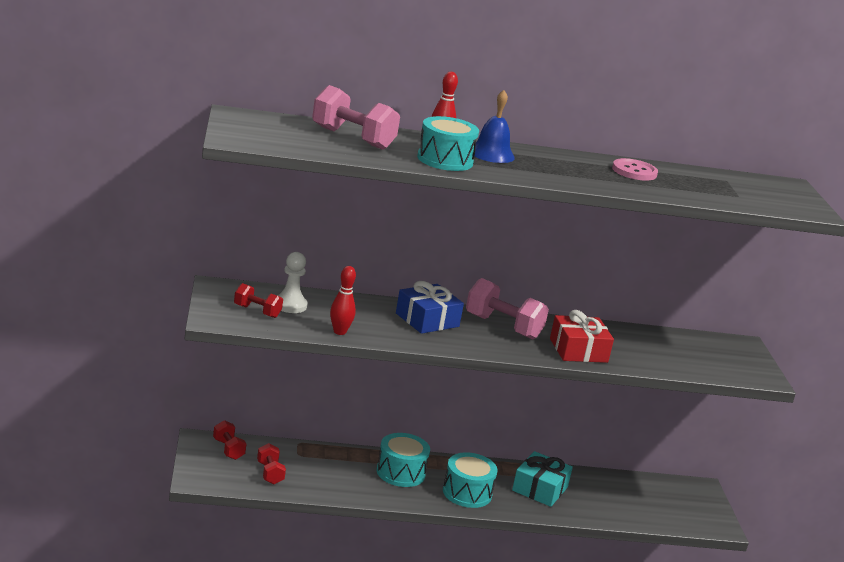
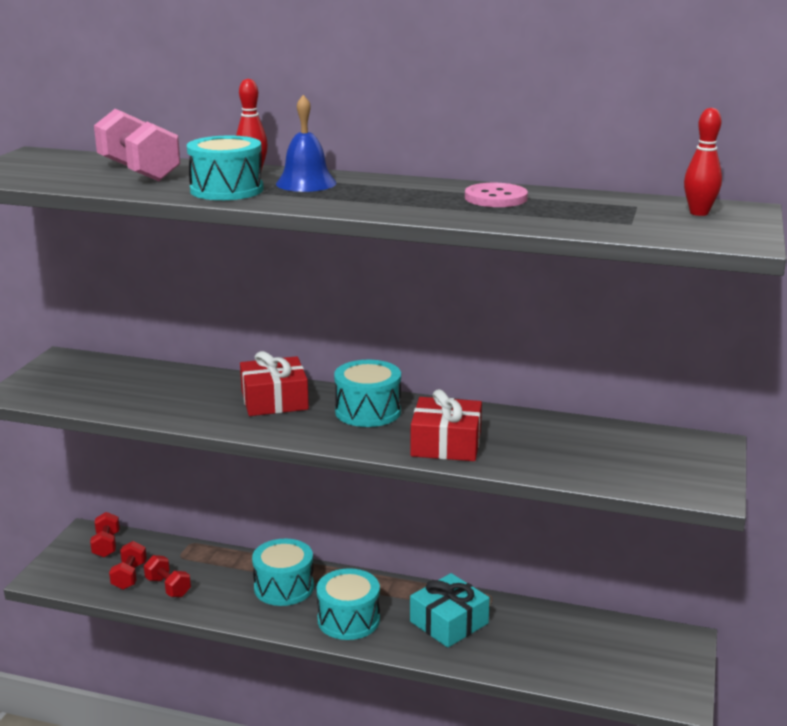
camera: 25 degrees right, 0 degrees up
(257, 311) = (74, 385): red dumbbell -> red dumbbell (168, 587)
(290, 305) = (122, 380): white pawn -> none
(339, 332) = (147, 411): red bowling pin -> red bowling pin (699, 213)
(427, 320) = (274, 400): blue gift -> red gift
(503, 327) = (368, 411): pink dumbbell -> turquoise drum

